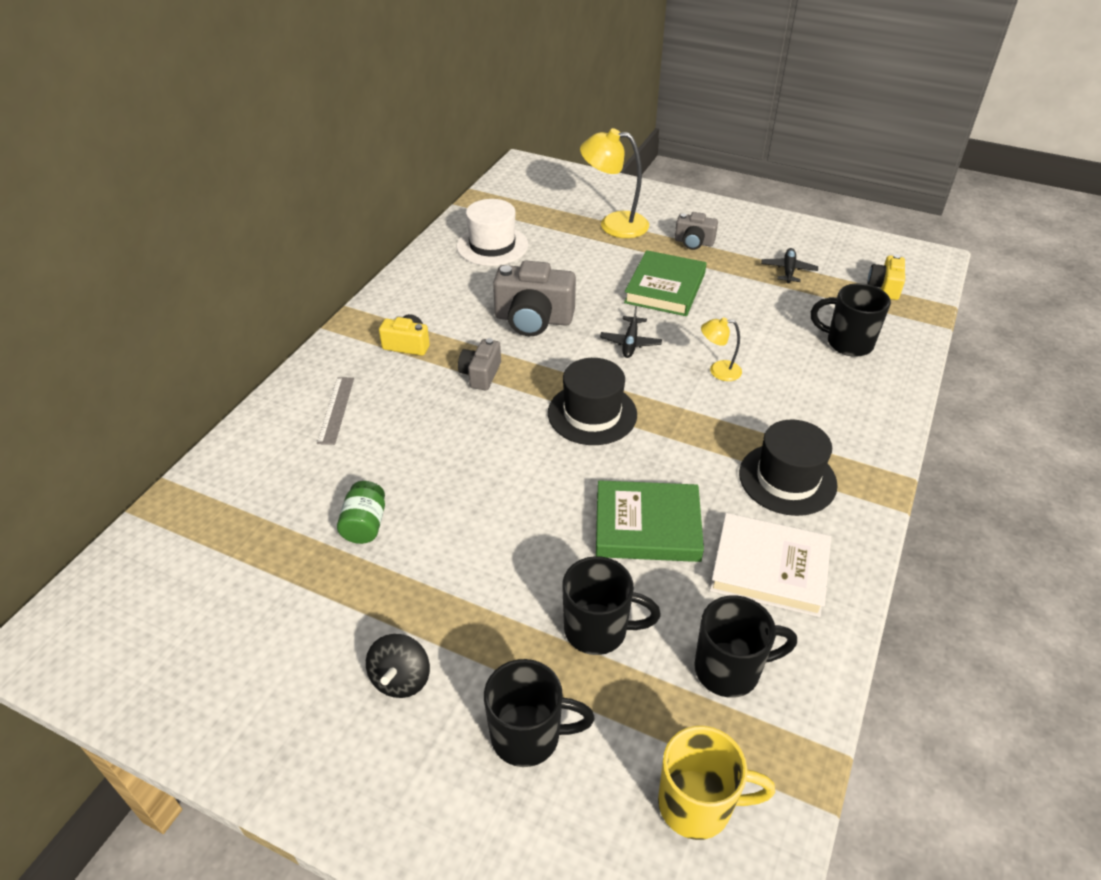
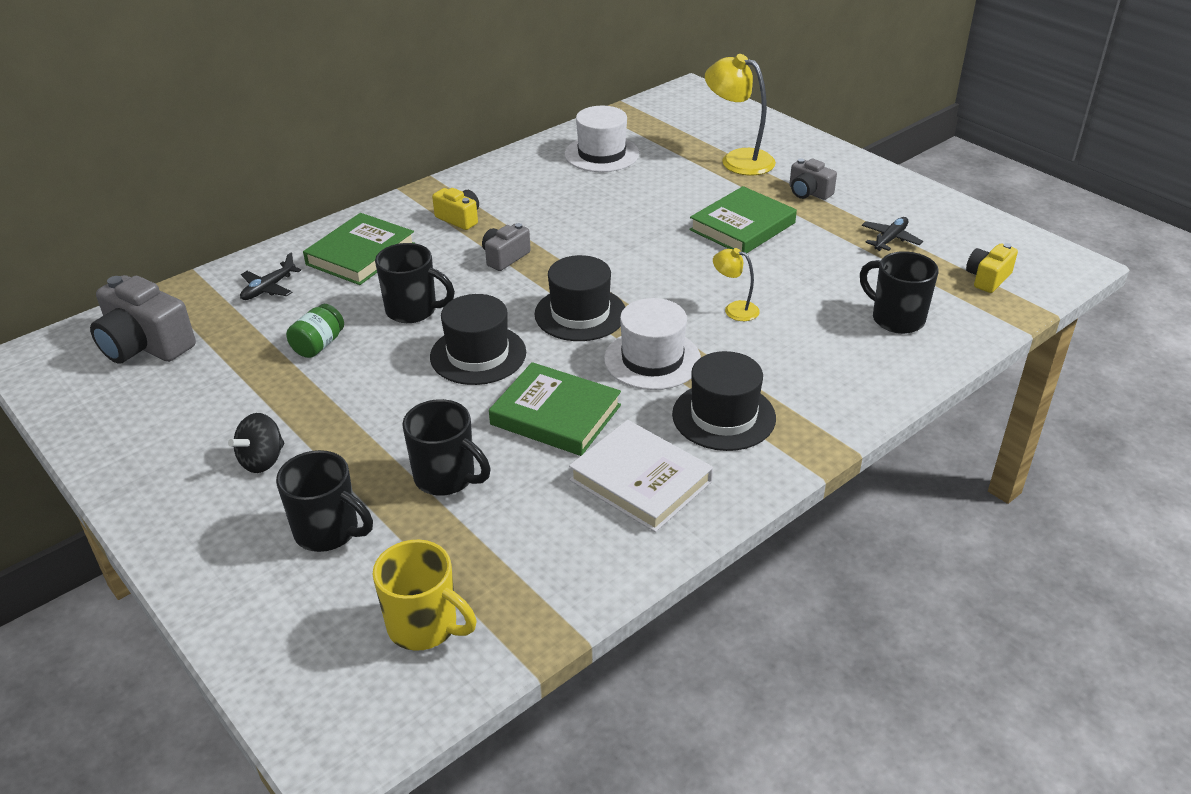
camera: 25 degrees right, 5 degrees down
(336, 410) = (361, 254): grey ruler -> green book
(530, 485) = (478, 355): none -> black hat
(533, 319) = (590, 224): grey camera -> grey camera (145, 345)
(630, 343) = (667, 265): black plane -> black plane (268, 288)
(688, 441) = (652, 359): none -> white hat
(729, 669) = (536, 543): black mug -> black mug (413, 310)

